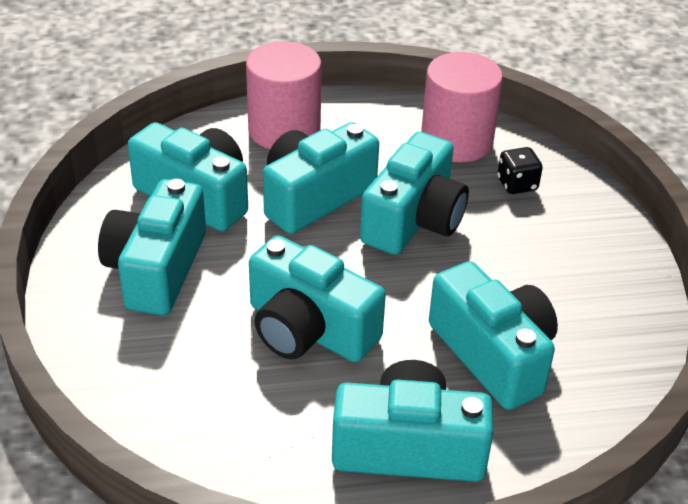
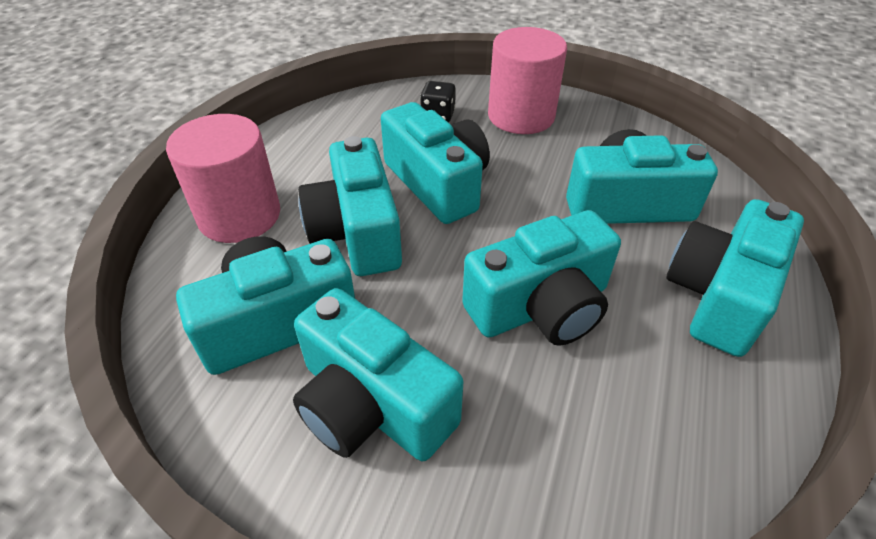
camera: 60 degrees left, 5 degrees up
(456, 141) = (359, 123): pink cylinder -> pink cylinder (521, 116)

